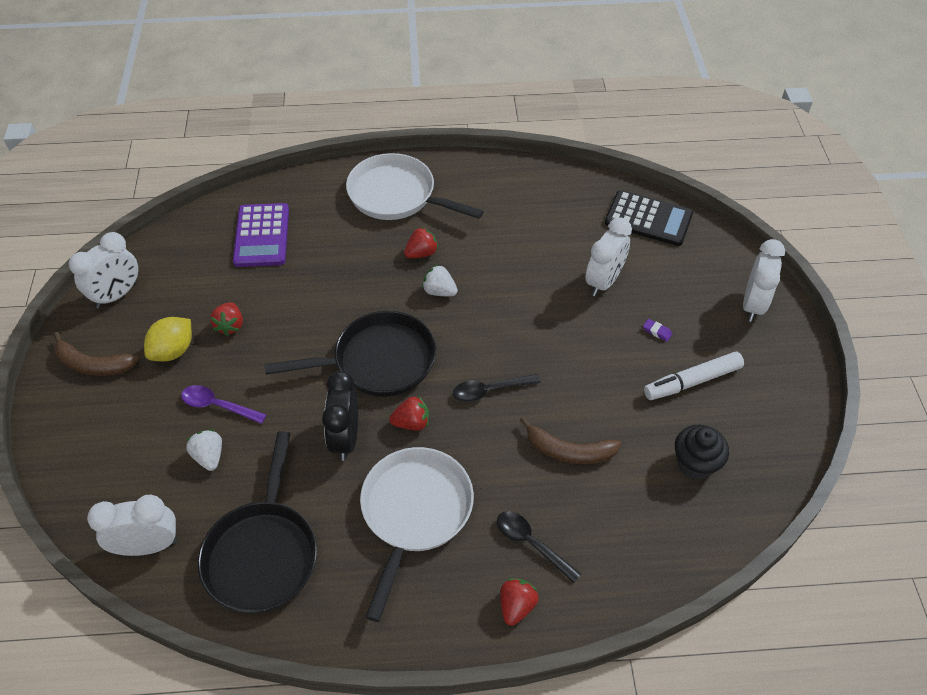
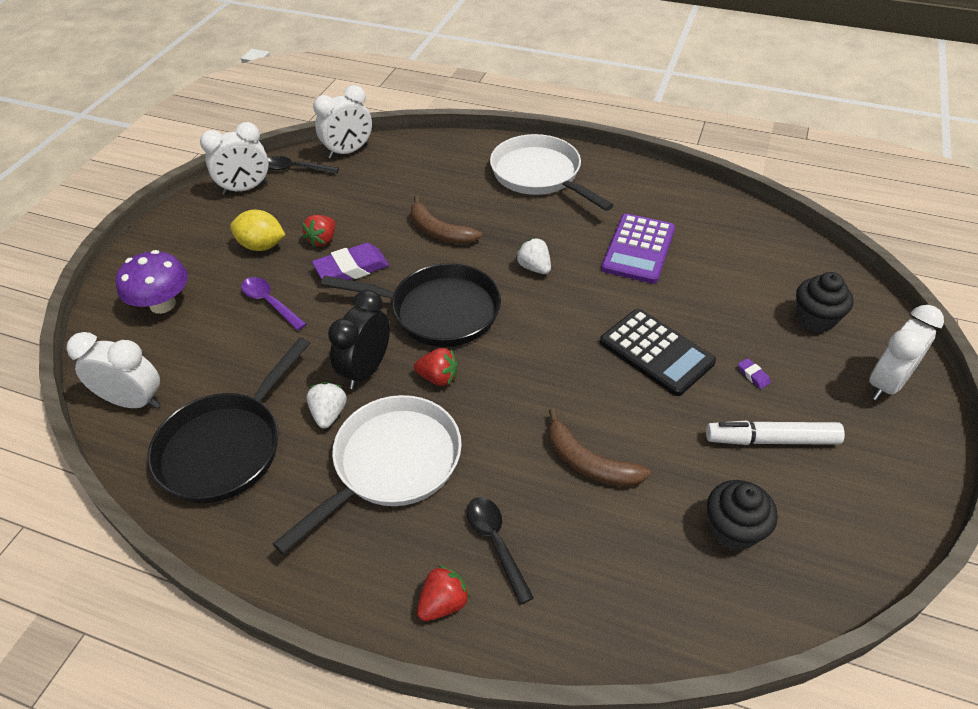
camera: 25 degrees right, 5 degrees down
(93, 364) = (190, 236): brown banana -> brown banana (439, 231)
(112, 443) = (163, 304): none -> purple mushroom
(173, 351) = (262, 246): yellow lemon -> yellow lemon turned 45 degrees clockwise
(209, 456) = (235, 343): white strawberry -> white strawberry (329, 414)
(262, 236) = (396, 176): purple calculator -> purple calculator (638, 249)
(275, 346) = (352, 269): none -> purple eraser
(421, 253) = (535, 230): red strawberry -> none
(490, 390) = (535, 374): black spoon -> black spoon (295, 169)
(603, 281) = (715, 308): white clock -> white clock (348, 151)
(648, 219) = (797, 263): black calculator -> black calculator (656, 352)
(682, 266) = (815, 319): none -> black cupcake

